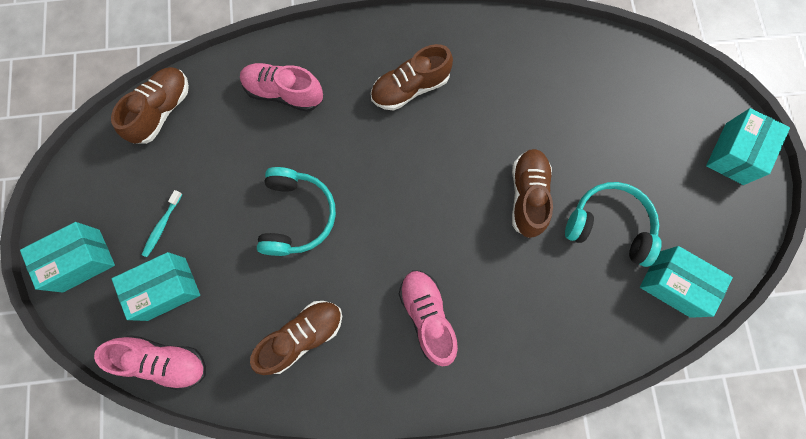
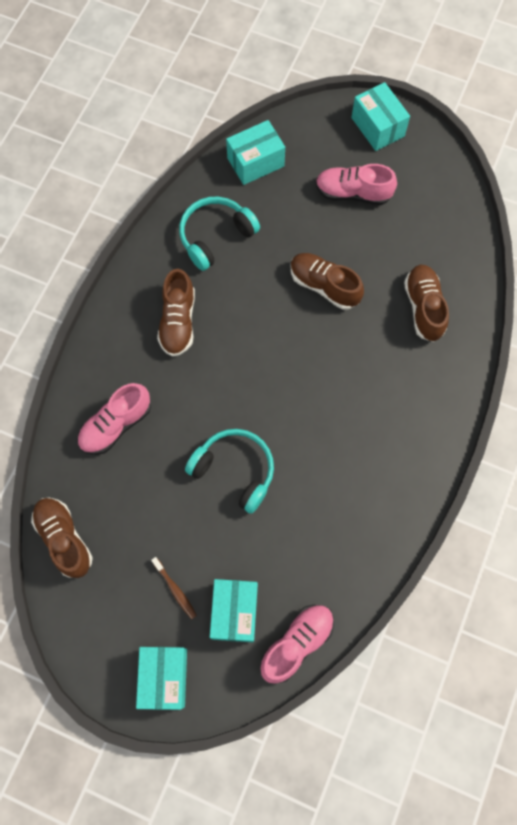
camera: 60 degrees left, 5 degrees down
(162, 226) = (175, 590): turquoise toothbrush -> brown toothbrush
(302, 336) = (339, 518): brown shoe -> brown shoe (423, 307)
(427, 316) = (377, 413): pink shoe -> pink shoe (353, 193)
(609, 226) = (382, 243): turquoise headphones -> turquoise headphones (216, 236)
(673, 284) = (450, 227): turquoise box -> turquoise box (255, 162)

